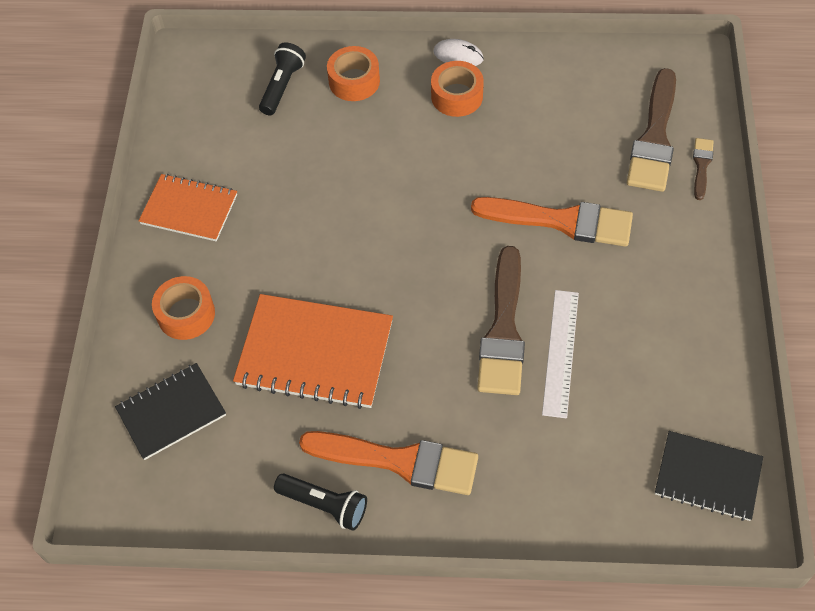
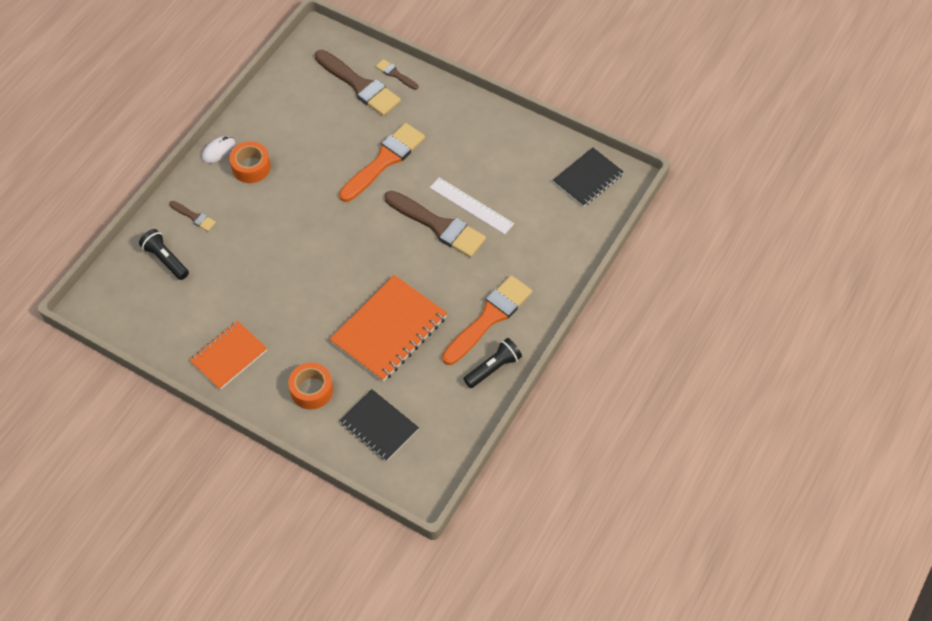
camera: 65 degrees left, 0 degrees up
(171, 412) = (379, 426): black notebook -> black notebook turned 45 degrees counterclockwise
(354, 81) = (194, 217): orange tape -> brown brush

